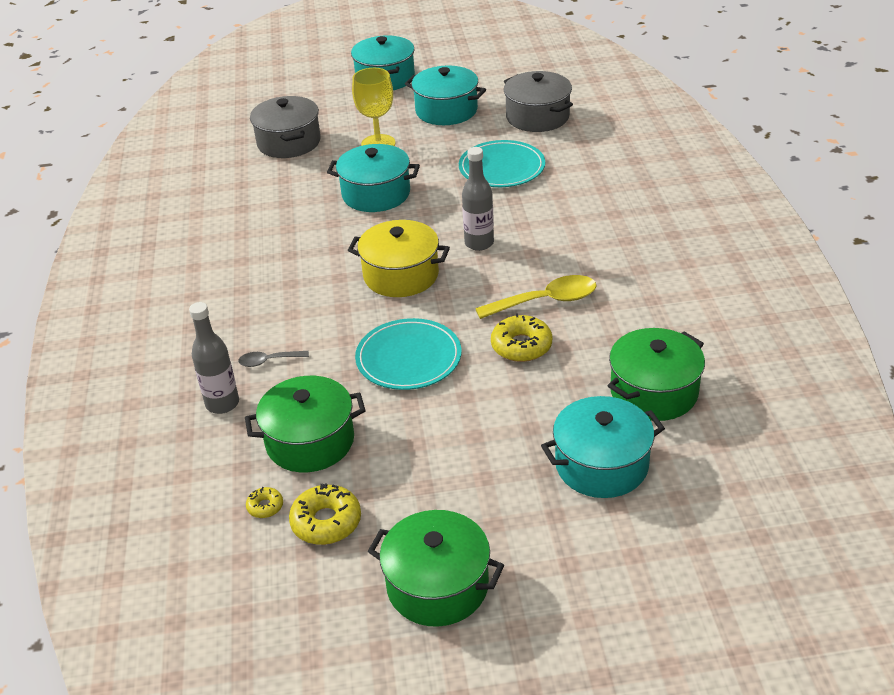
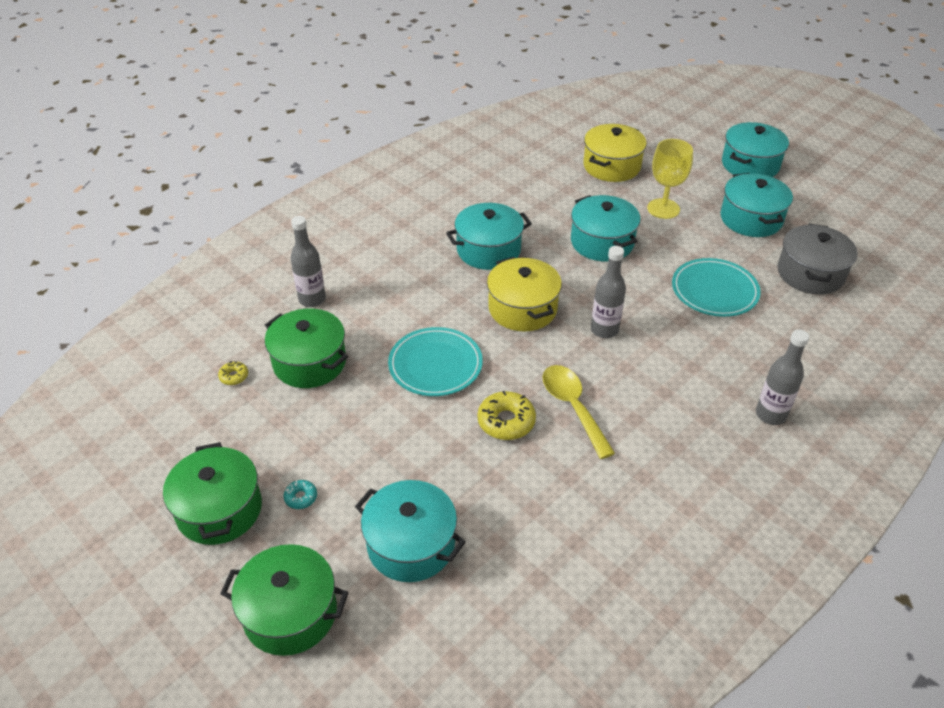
camera: 50 degrees right, 5 degrees up
(269, 361) = (371, 296): grey spoon -> none
(289, 142) = (611, 166): grey pot -> yellow pot
(302, 260) = (488, 250): none -> turquoise pot
(326, 522) = (240, 415): yellow donut -> none
(479, 517) = (301, 497): none -> turquoise donut
(545, 301) = (573, 407): yellow spoon -> yellow spoon turned 150 degrees counterclockwise
(654, 209) = (770, 415): none -> grey bottle
(654, 392) = (525, 537): green pot -> green pot (290, 613)

